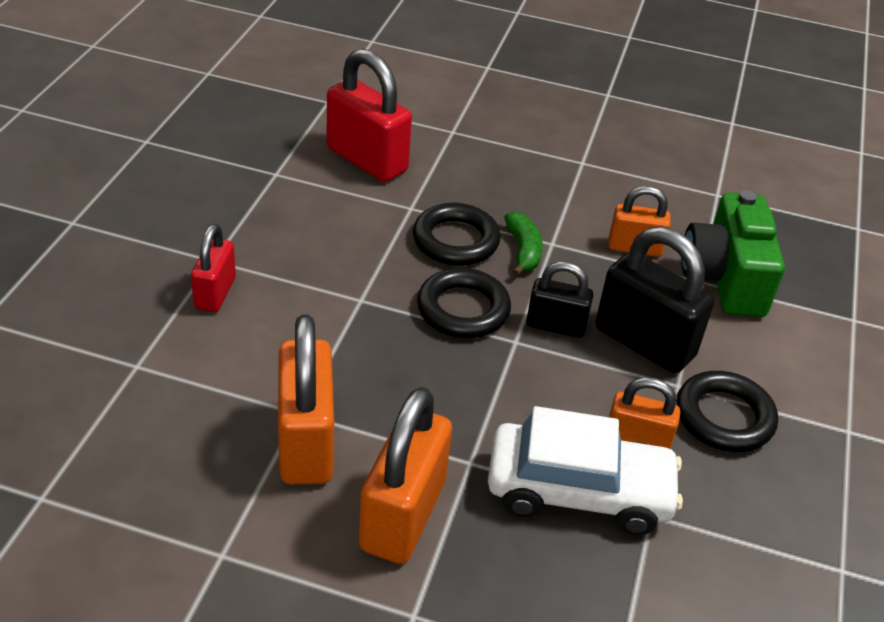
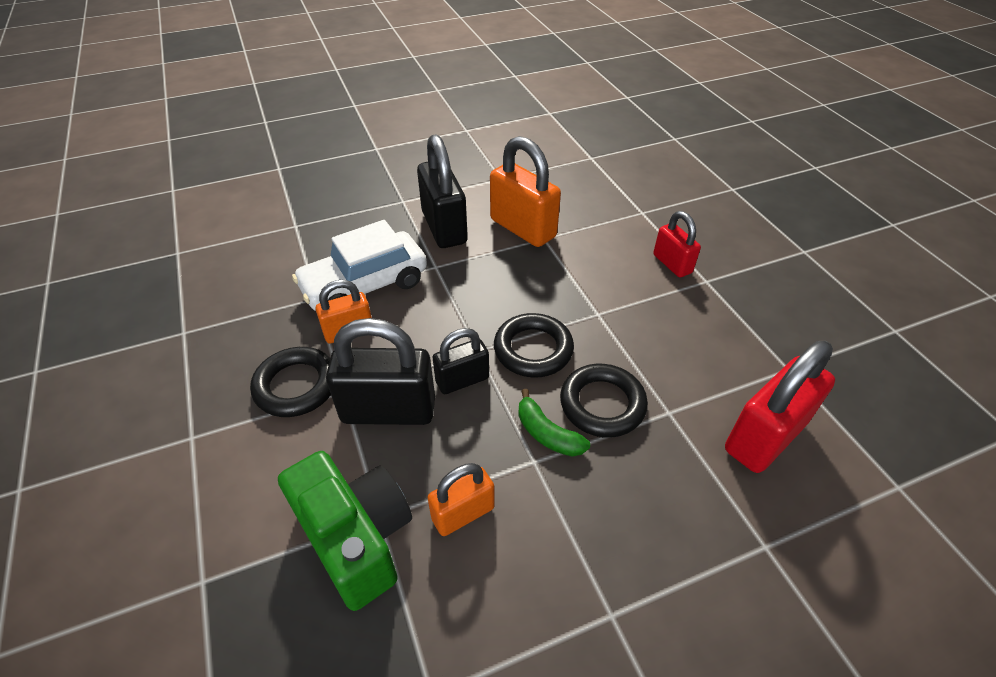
camera: 145 degrees right, 5 degrees up
(367, 160) = (764, 437): red padlock -> red padlock turned 45 degrees counterclockwise
(402, 515) = (444, 227): orange padlock -> black padlock

